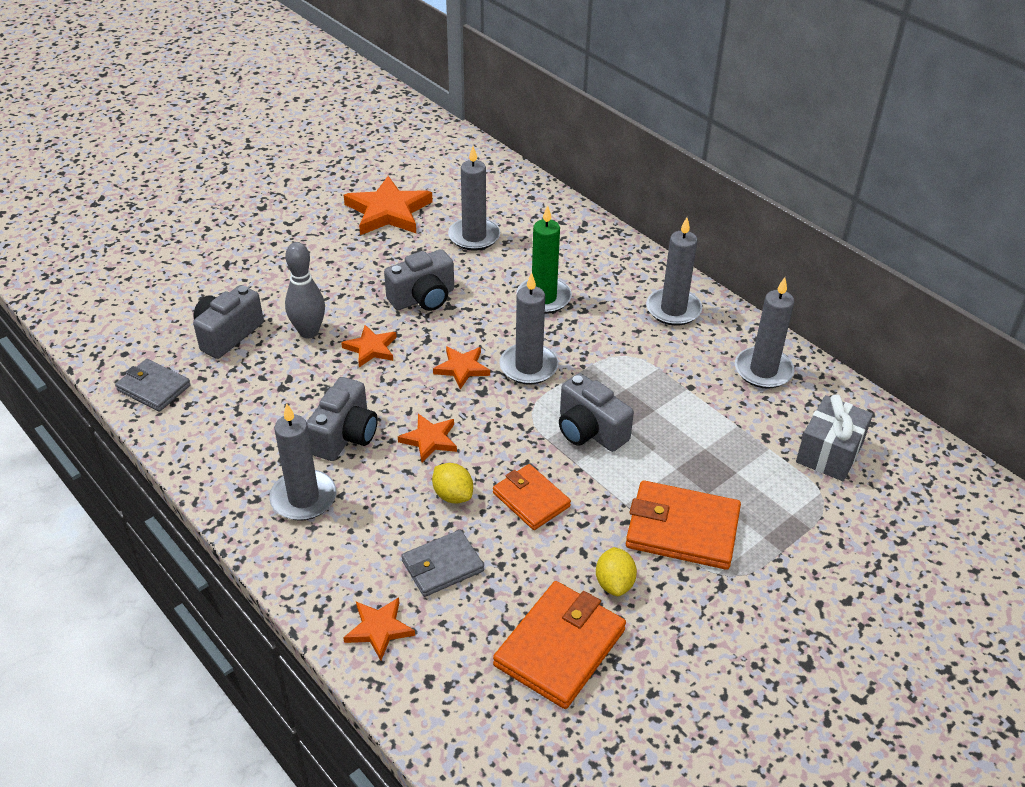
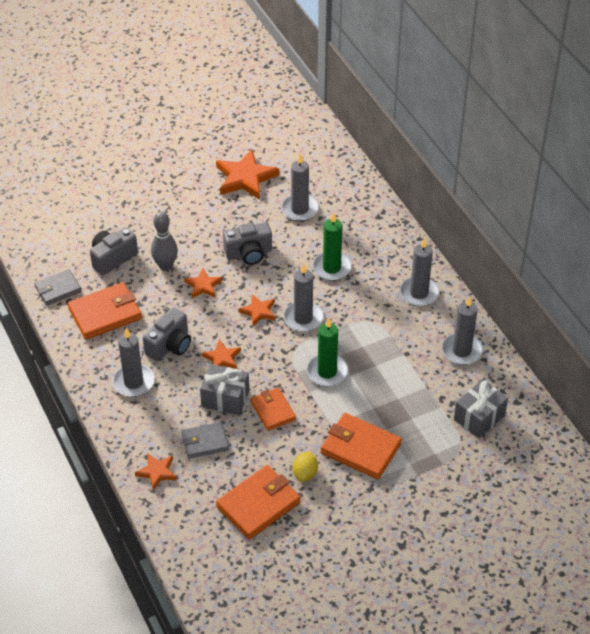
camera: 15 degrees right, 5 degrees up
(153, 388) = (58, 289): grey wallet -> grey wallet turned 75 degrees counterclockwise
(234, 409) = (105, 313): none -> orange wallet
(453, 495) = (225, 398): yellow lemon -> grey gift
(590, 431) = (327, 372): grey camera -> green candle

